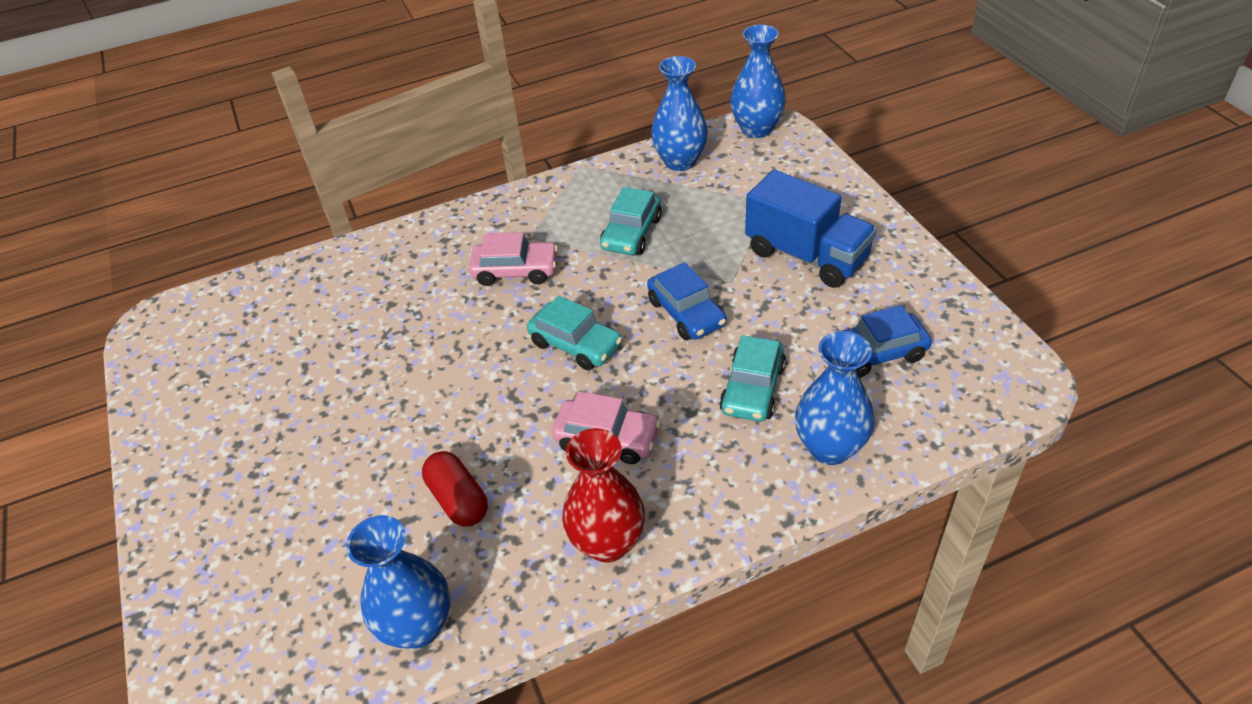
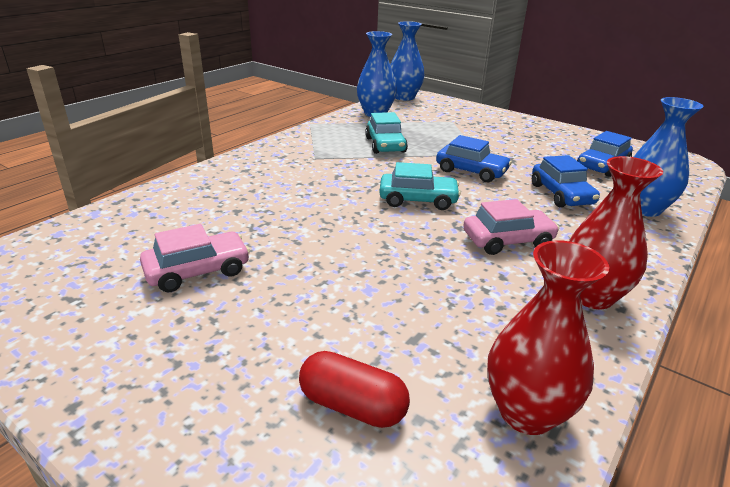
camera: 35 degrees left, 15 degrees down
(418, 626) = (526, 413): blue vase -> red vase
(458, 499) = (444, 309): red capsule -> red capsule (352, 406)
(515, 271) = (324, 174): pink car -> pink car (198, 271)
(752, 389) = (561, 194): turquoise car -> blue car
(806, 255) = (505, 137): blue truck -> none

